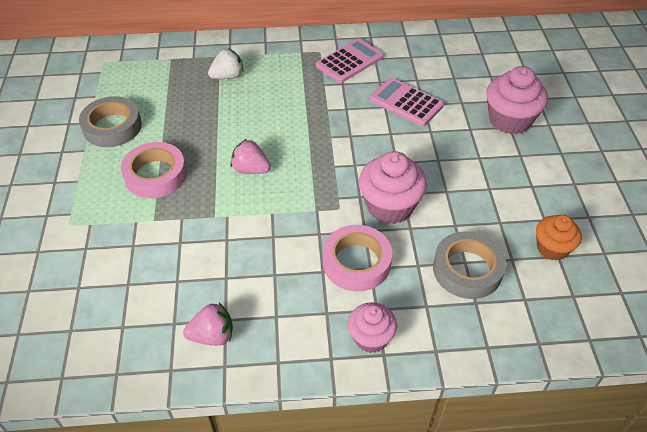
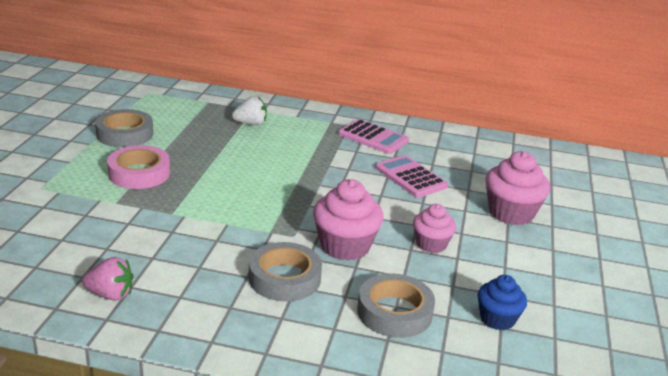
camera: 15 degrees right, 20 degrees down
(250, 169) = (228, 189): pink strawberry -> none
(349, 61) = (373, 138): pink calculator -> pink calculator turned 60 degrees clockwise
(356, 262) = (284, 278): pink tape -> grey tape
(371, 338) = (261, 337): pink cupcake -> pink cupcake (431, 244)
(552, 248) = (497, 319): orange cupcake -> blue cupcake

